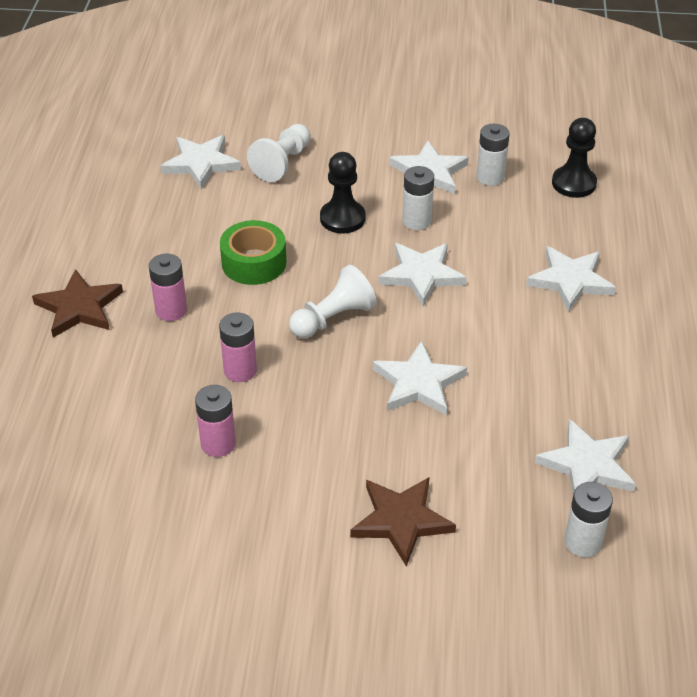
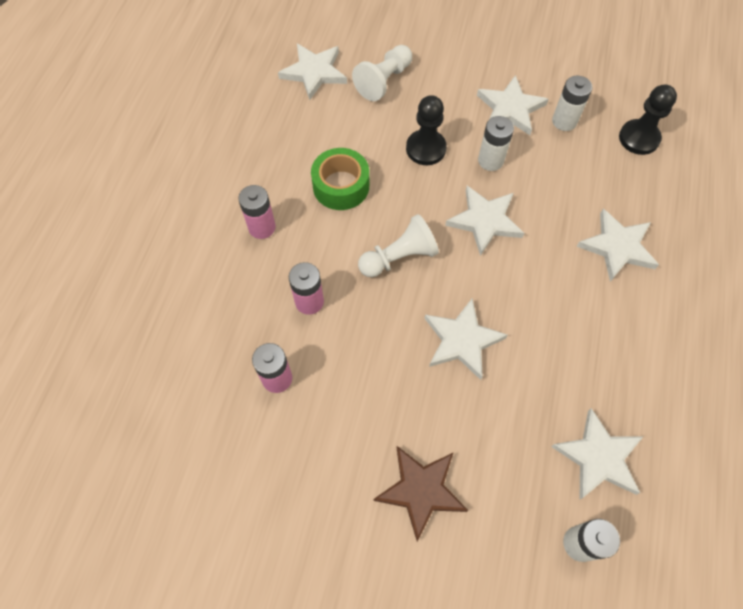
camera: 10 degrees right, 20 degrees up
(79, 307) = (185, 212): brown star -> none

